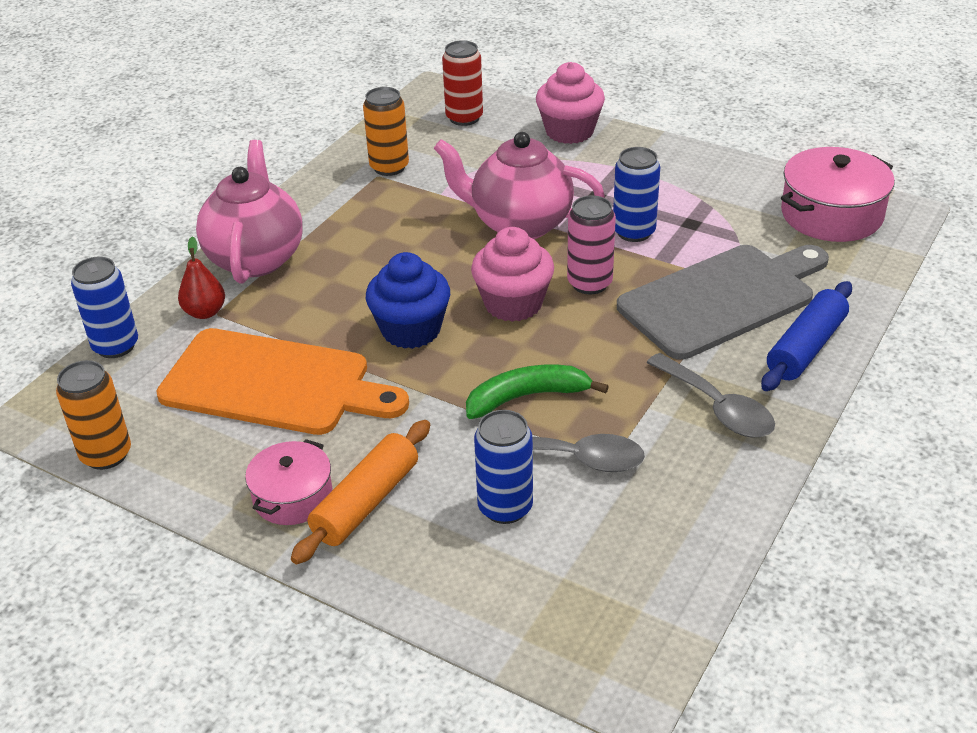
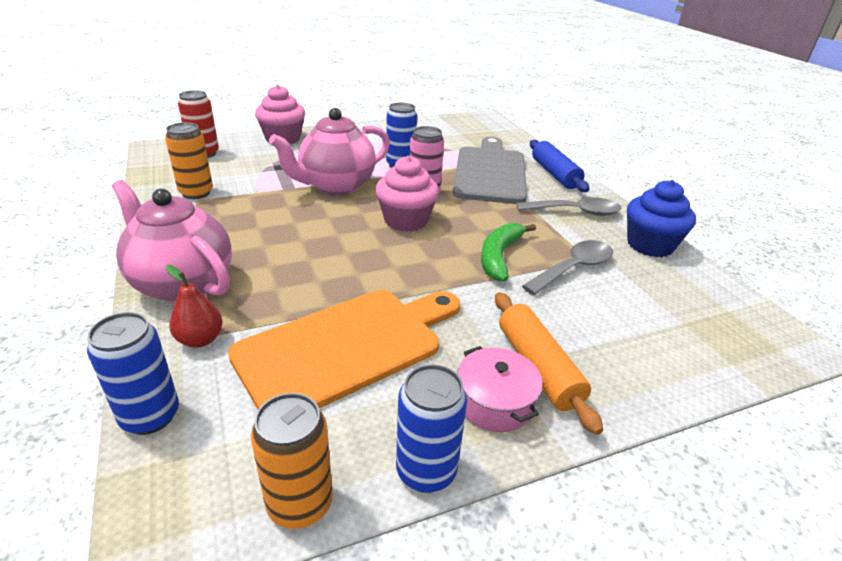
camera: 55 degrees left, 5 degrees down
(411, 330) = (376, 263): blue cupcake -> blue cupcake (650, 245)
(505, 507) = (598, 312): blue can -> blue can (426, 471)
(831, 214) = (465, 127): pink pot -> none

